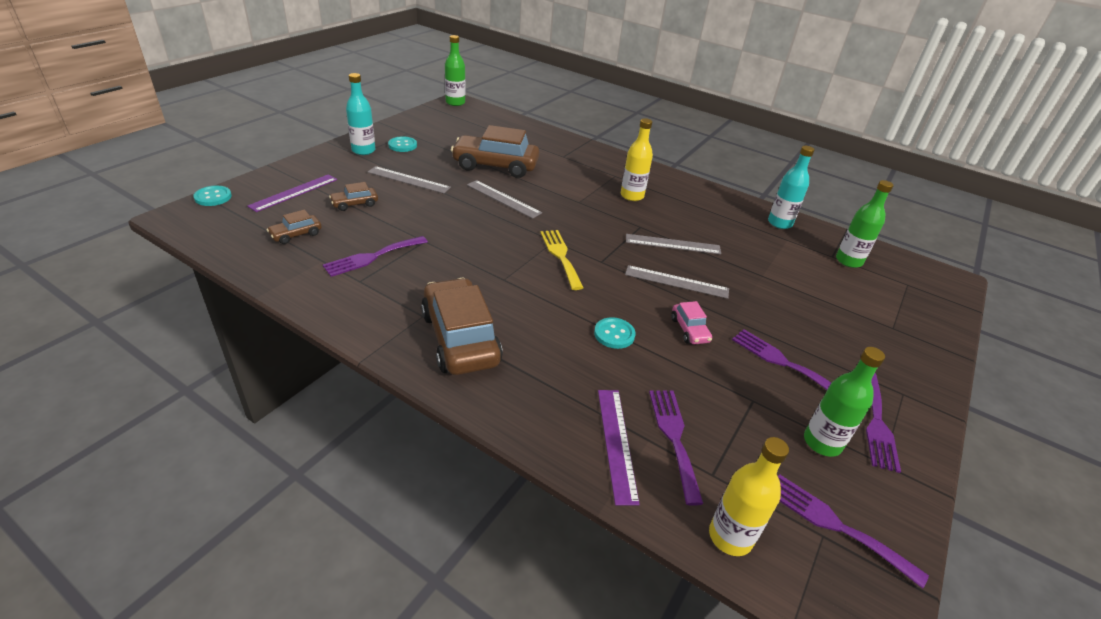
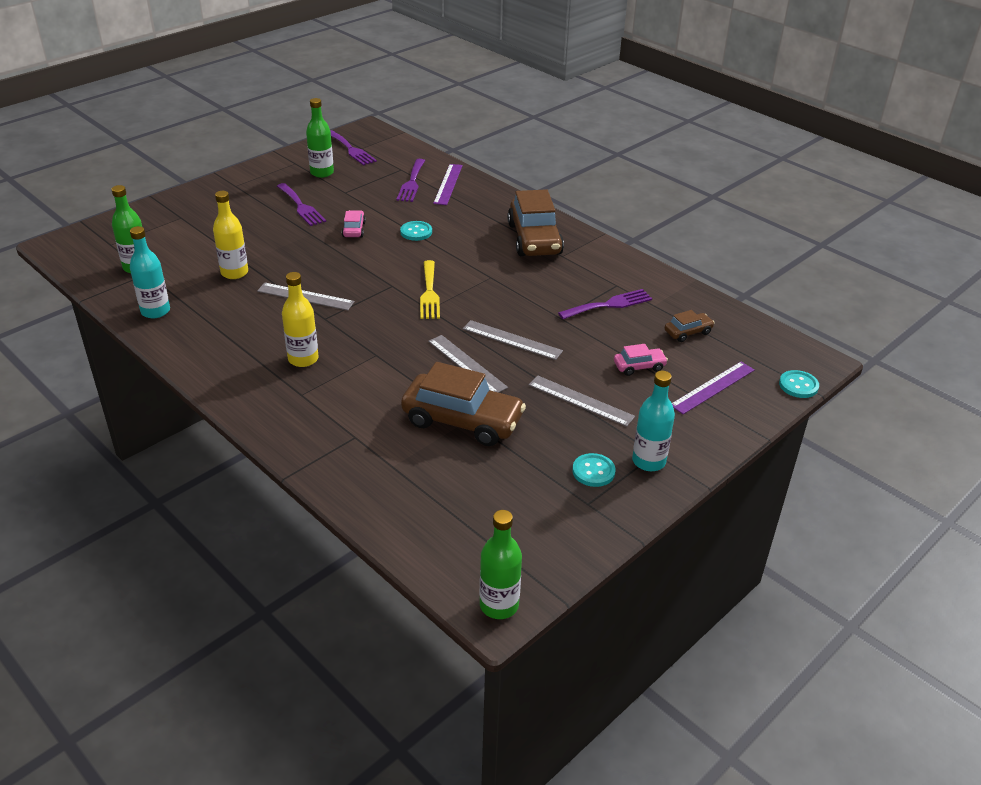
camera: 165 degrees left, 0 degrees up
(355, 204) = (639, 366): brown car -> pink car
(676, 282) = (333, 263): grey ruler -> grey ruler (512, 340)
(730, 537) = (409, 152): yellow bottle -> yellow bottle (234, 273)
(877, 423) = (275, 176): purple fork -> none

